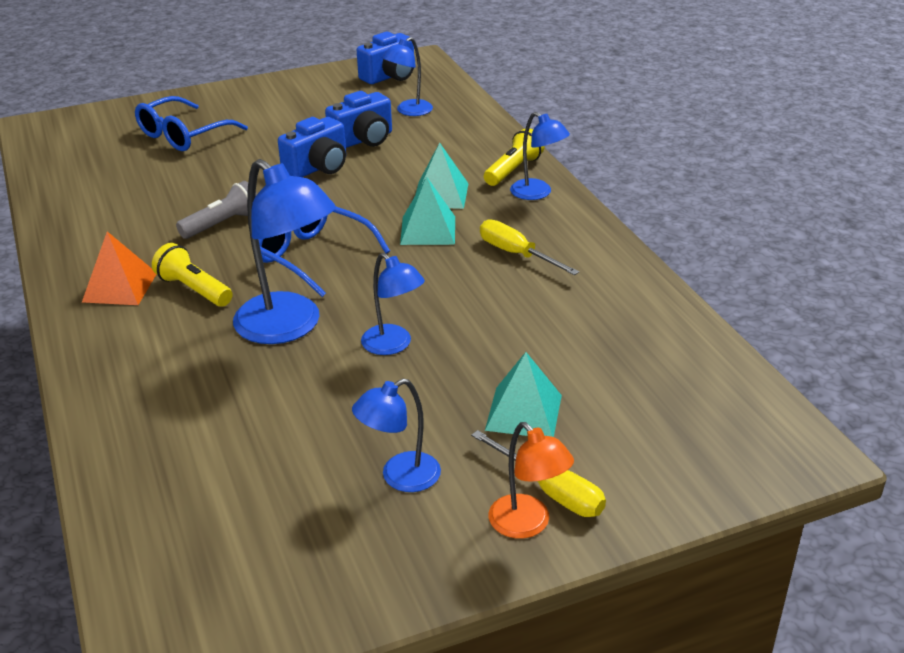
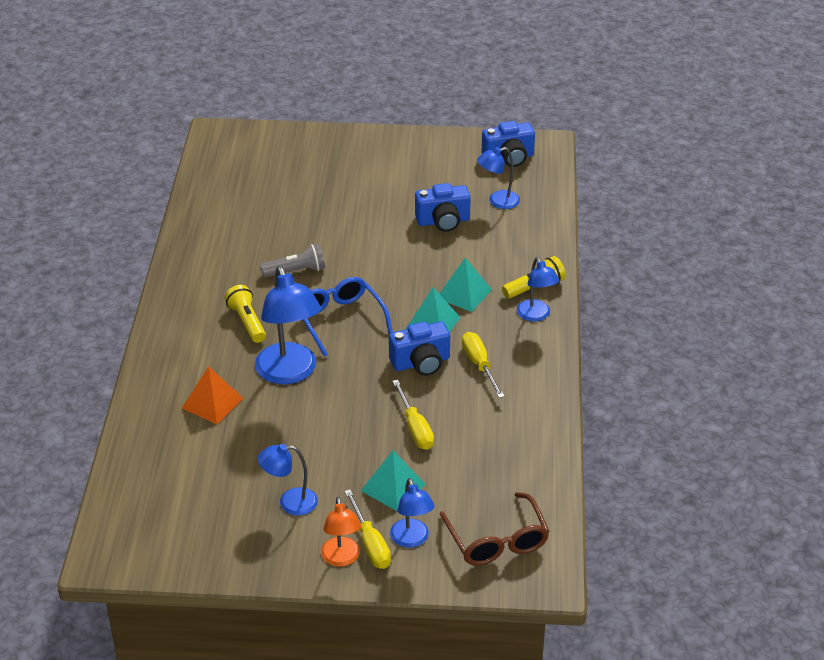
camera: 25 degrees right, 5 degrees up
(120, 287) = (202, 304): orange pyramid -> orange pyramid (212, 403)
(184, 135) = (315, 175): blue glasses -> none
(318, 167) = (392, 239): blue camera -> blue camera (421, 363)
(393, 345) = (346, 410): blue lamp -> blue lamp (412, 540)
(496, 338) = (415, 428): none -> yellow screwdriver
(704, 429) = (496, 540): none -> brown glasses

